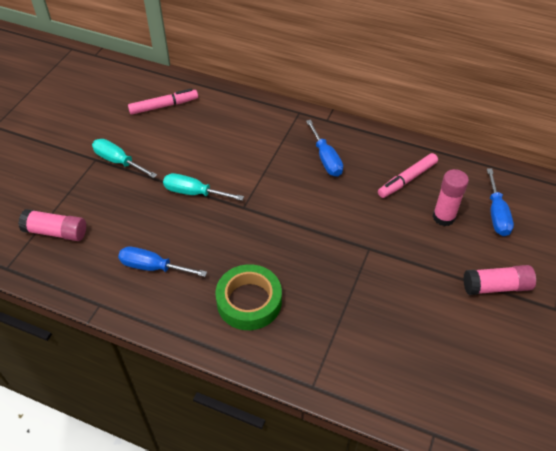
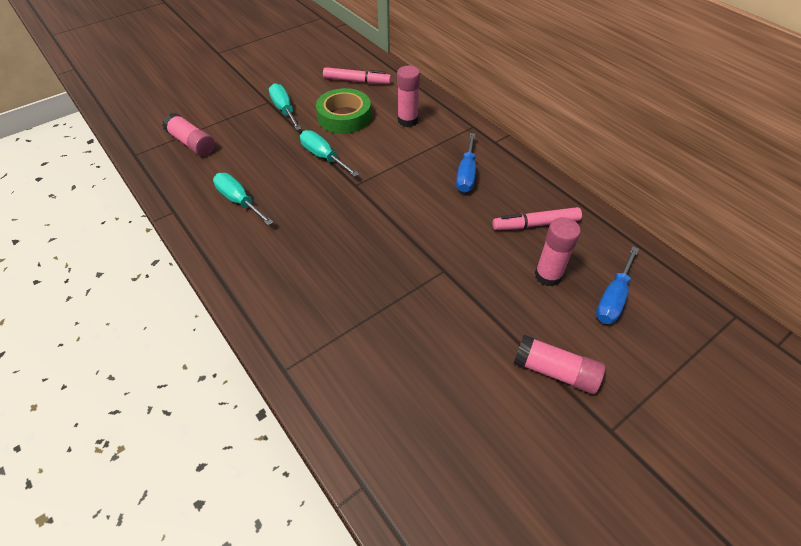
camera: 30 degrees right, 0 degrees up
(153, 267) = (239, 201): blue screwdriver -> turquoise screwdriver
(240, 128) = (407, 120): none -> pink glue stick
(249, 301) = (292, 265): green tape -> green tape (344, 117)

